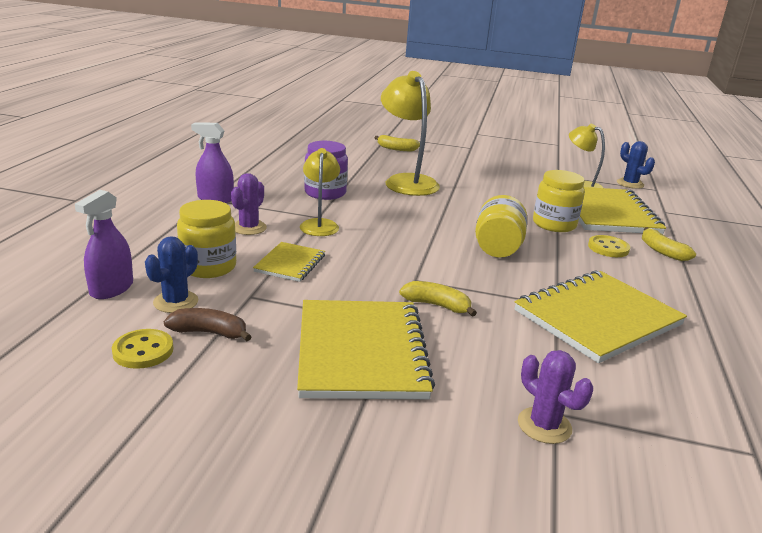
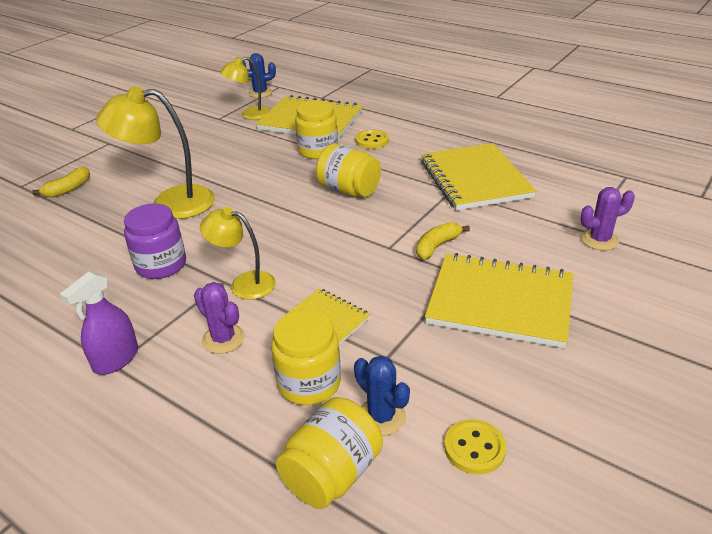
camera: 65 degrees left, 10 degrees up
(112, 289) = (332, 474): purple spray bottle -> yellow jar
(209, 333) = (450, 395): brown banana -> none
(662, 251) = (387, 121): yellow banana -> none

